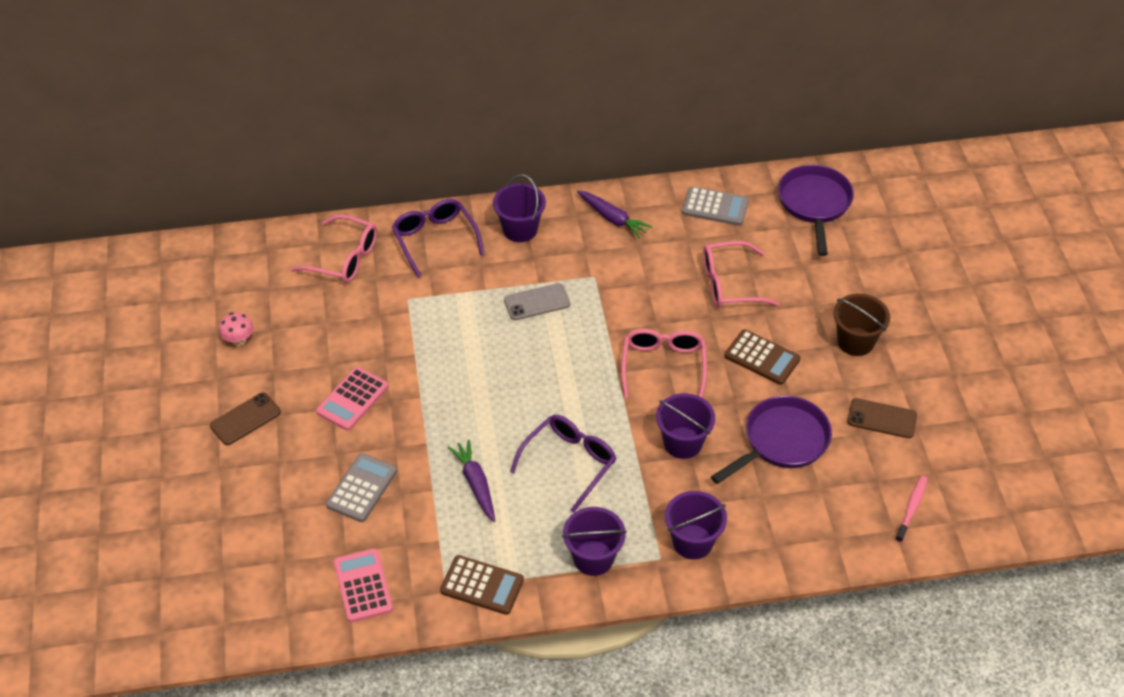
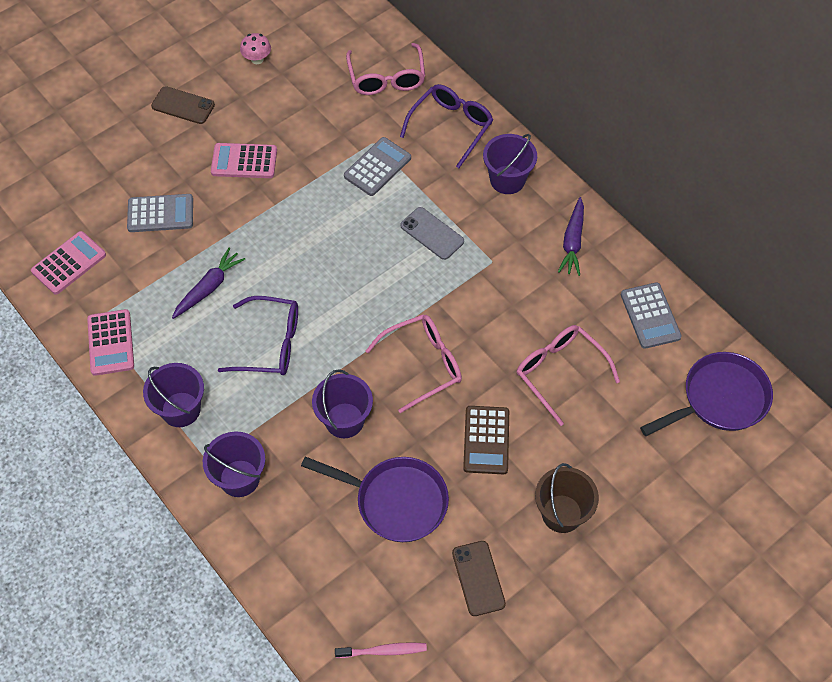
camera: 60 degrees right, 10 degrees up
(437, 307) = (377, 167): none -> grey calculator
(482, 585) = (111, 343): brown calculator -> pink calculator

